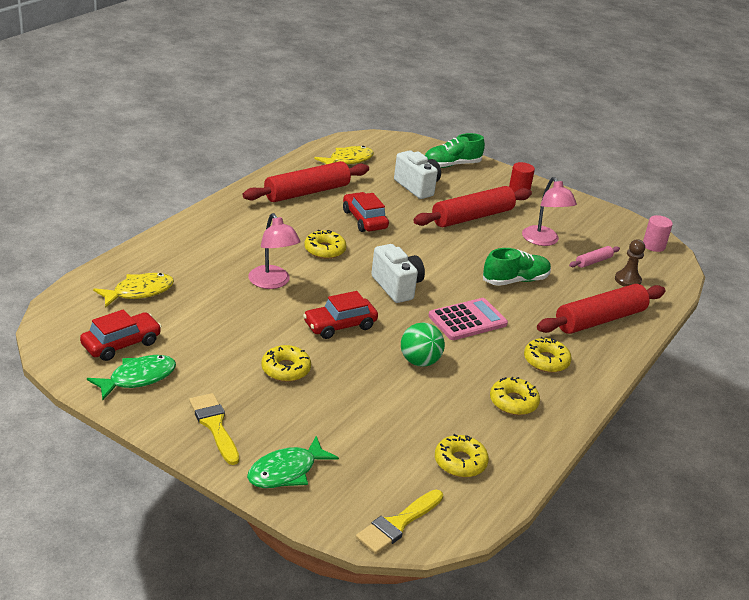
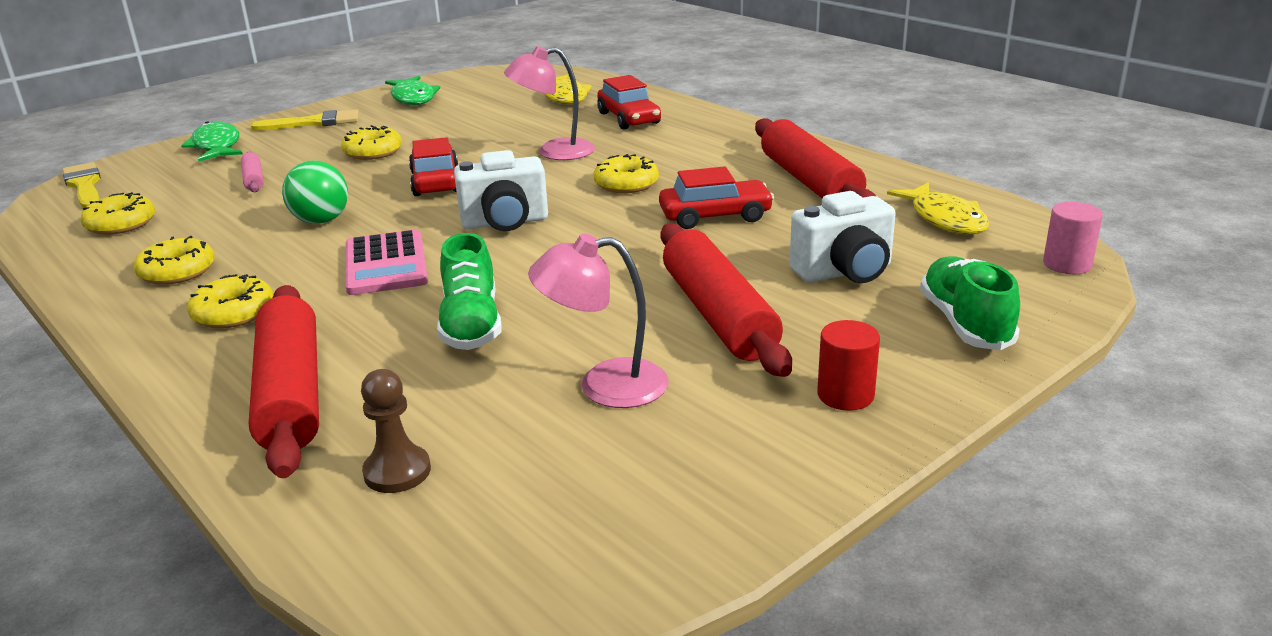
camera: 110 degrees right, 5 degrees down
(121, 344) = (473, 92): red car -> red car (629, 118)
(593, 261) = (495, 438): pink rolling pin -> pink rolling pin (253, 179)
(653, 246) = (530, 574): pink cylinder -> pink cylinder (1067, 264)

